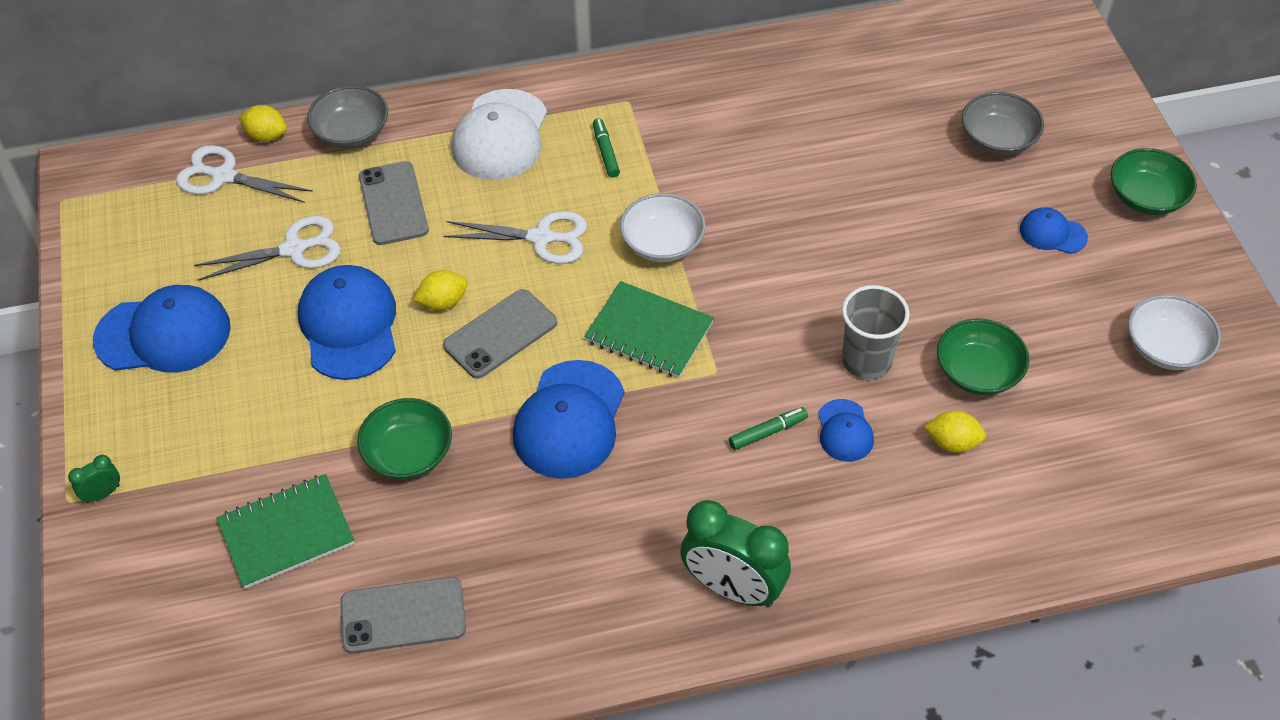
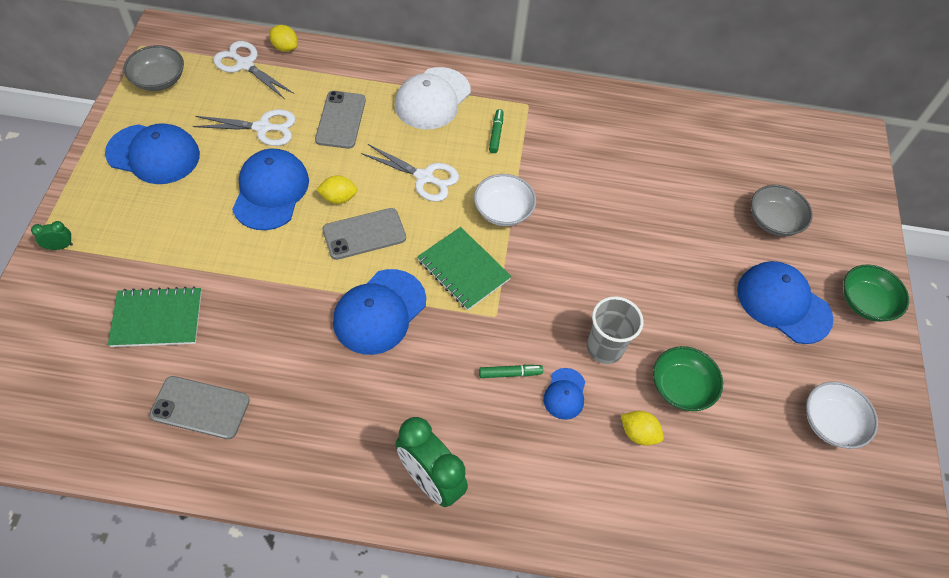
camera: 15 degrees right, 5 degrees up
(352, 133) = (339, 64): grey bowl -> grey bowl (159, 80)
(408, 454) = (262, 294): green bowl -> none
(1052, 233) = (783, 304): blue cap -> blue cap, size x1.93

